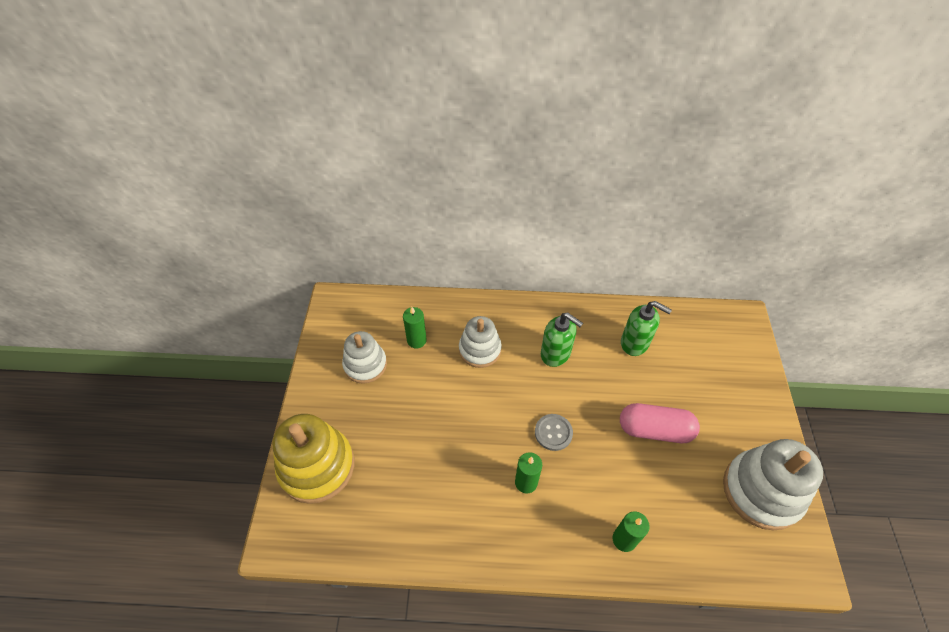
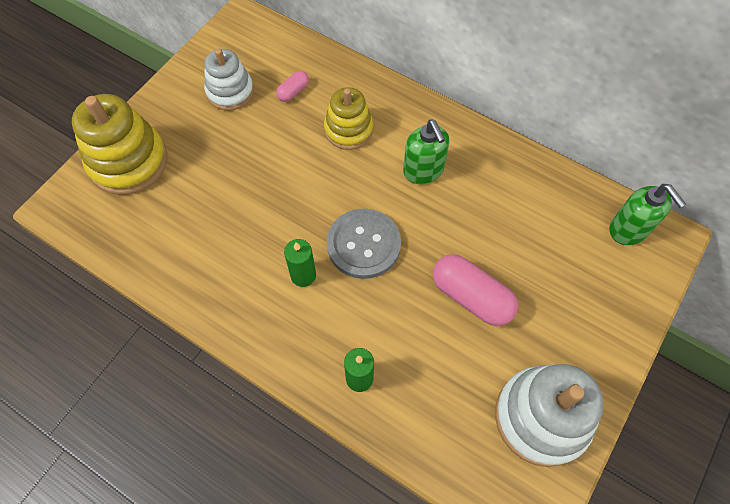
camera: 30 degrees right, 10 degrees up
(416, 340) = (293, 91): green candle -> pink capsule
(480, 350) = (348, 130): white stacking toy -> yellow stacking toy
(553, 432) = (363, 244): grey button -> grey button, size x1.69
(635, 343) = (518, 201): green soap dispenser -> green soap dispenser (628, 230)

